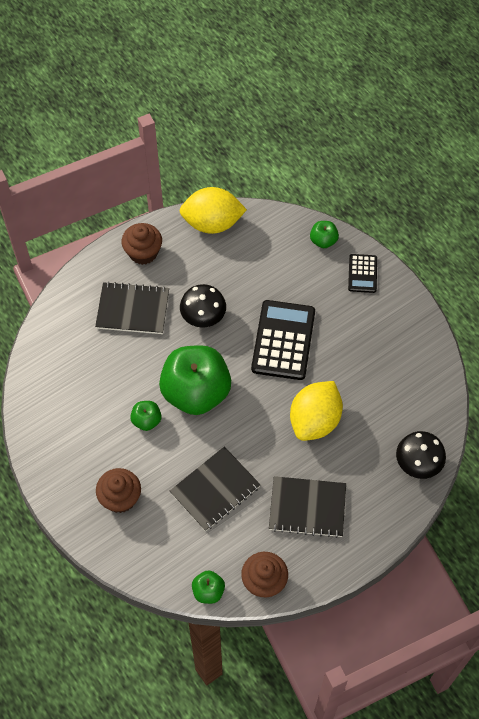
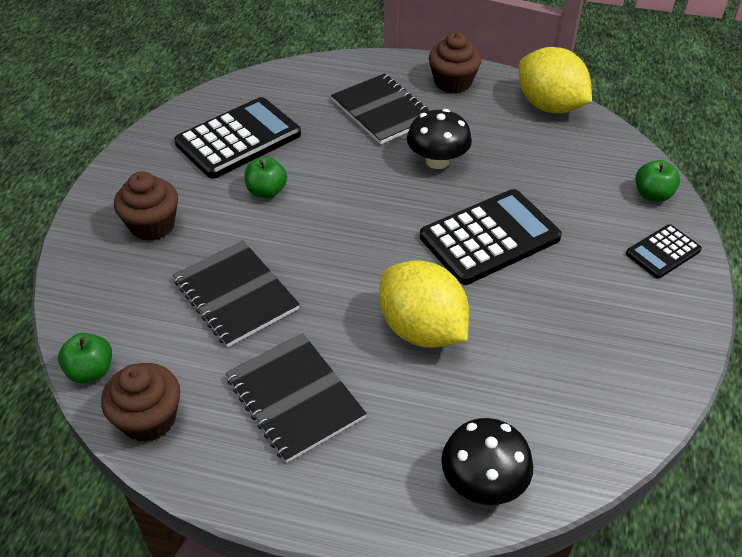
camera: 50 degrees right, 15 degrees down
(84, 404) = (238, 139): none -> black calculator
(196, 392) = (342, 208): green apple -> none
(215, 489) = (236, 295): black notebook -> black notebook turned 45 degrees clockwise
(315, 421) = (422, 329): yellow lemon -> yellow lemon turned 60 degrees clockwise

